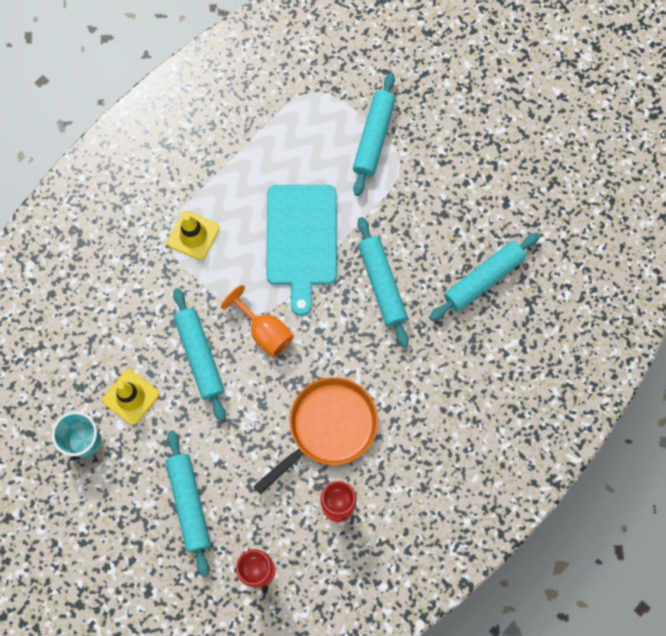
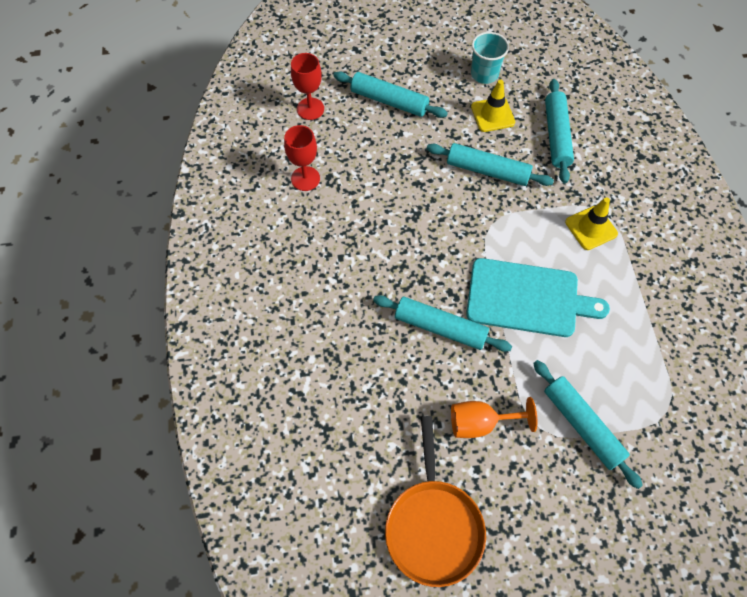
camera: 130 degrees right, 10 degrees down
(265, 331) = (471, 221): orange goblet -> orange goblet (480, 423)
(301, 240) = (527, 298): turquoise cutting board -> turquoise cutting board turned 150 degrees clockwise
(328, 427) = (363, 211): orange pan -> orange pan (433, 526)
(483, 279) = (377, 408): turquoise rolling pin -> turquoise rolling pin (556, 136)

